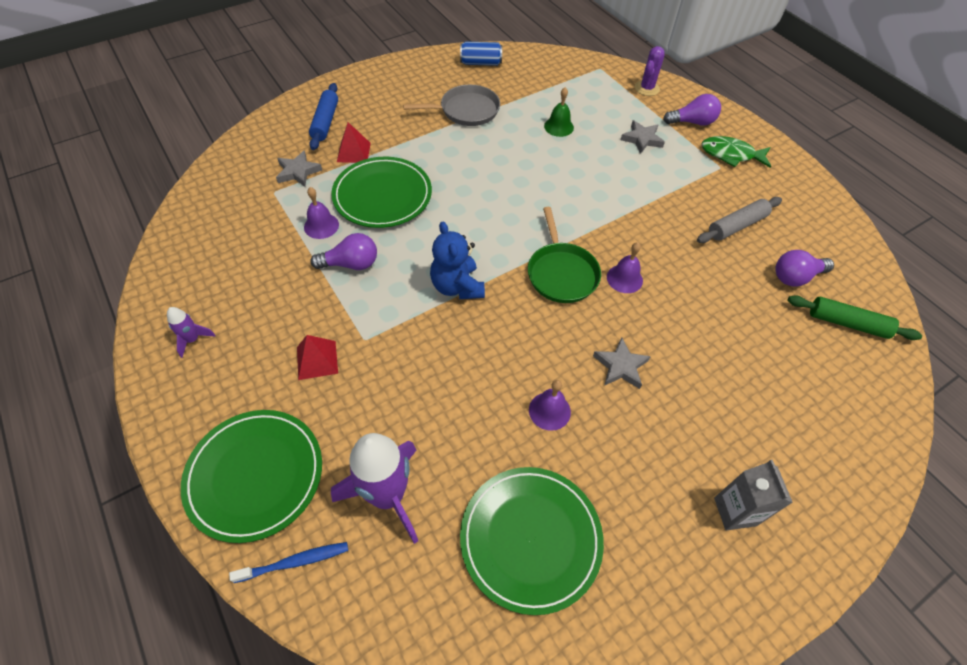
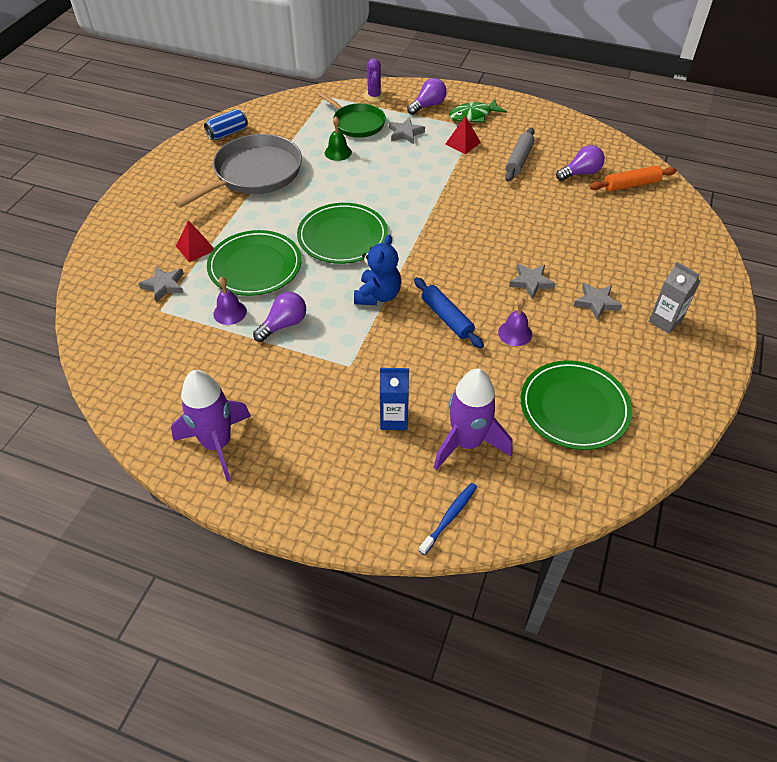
camera: 35 degrees left, 5 degrees down
(193, 339) = (217, 444): purple rocket -> purple rocket, size x2.20
(255, 475) = (367, 491): green plate -> green plate (342, 236)
(317, 360) = (329, 398): red pyramid -> red pyramid (462, 143)
(325, 122) = (144, 238): blue rolling pin -> blue rolling pin (447, 318)
(348, 420) = (394, 419): none -> blue carton
(457, 286) = (378, 295): blue teddy bear -> blue teddy bear turned 105 degrees counterclockwise
(466, 110) = (254, 174): grey pan -> grey pan, size x1.57
(561, 273) = (439, 248): green pan -> green pan (357, 123)
(624, 278) = (482, 229): purple bell -> none
(672, 435) = (596, 303): none -> grey star
(795, 277) = (580, 173): purple light bulb -> purple light bulb turned 150 degrees counterclockwise
(847, 323) = (631, 185): green rolling pin -> orange rolling pin

